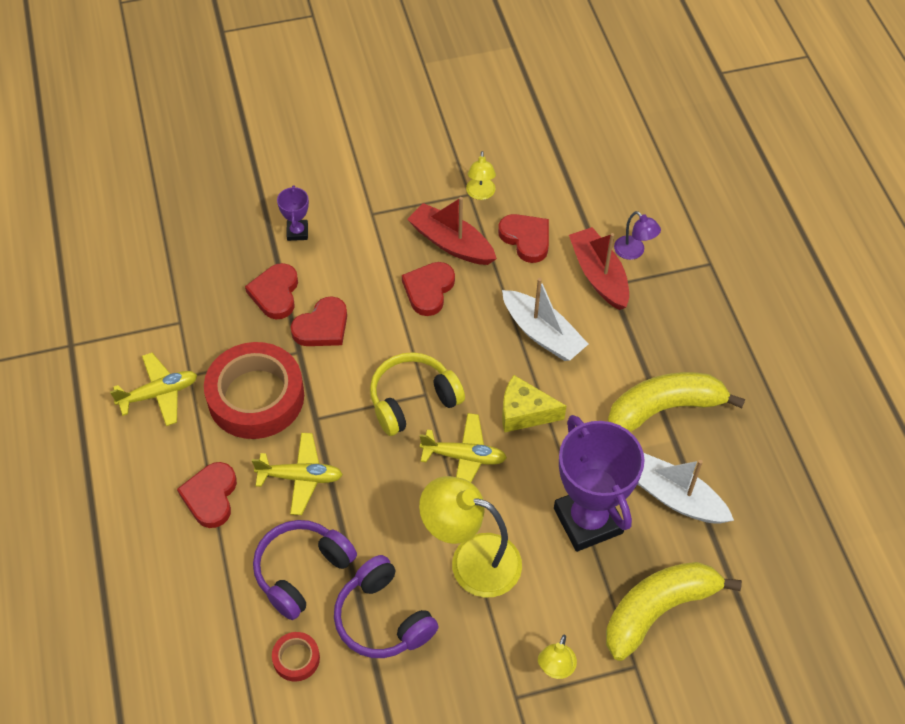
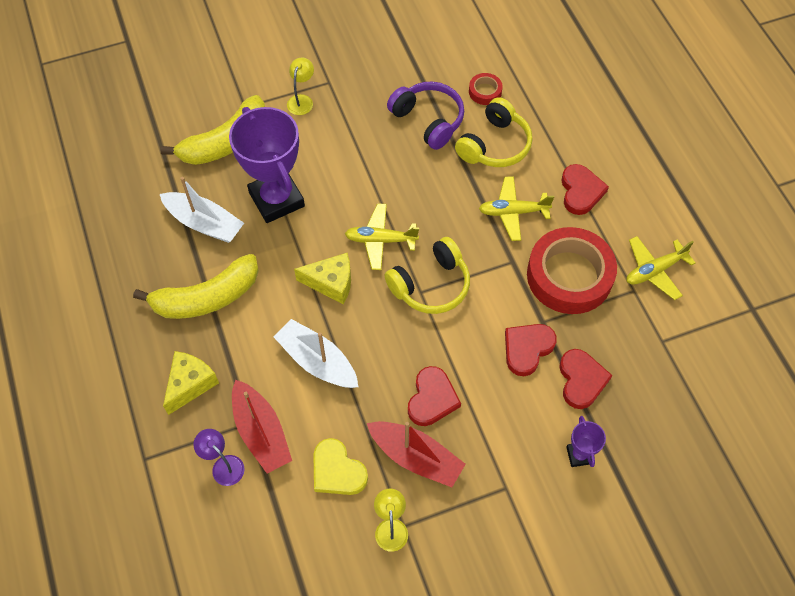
camera: 175 degrees right, 5 degrees up
(302, 571) = (494, 145): purple headphones -> yellow headphones
(471, 560) = (367, 164): yellow lamp -> none
(526, 239) = (337, 471): red heart -> yellow heart
(673, 323) = (190, 384): none -> yellow cheese

